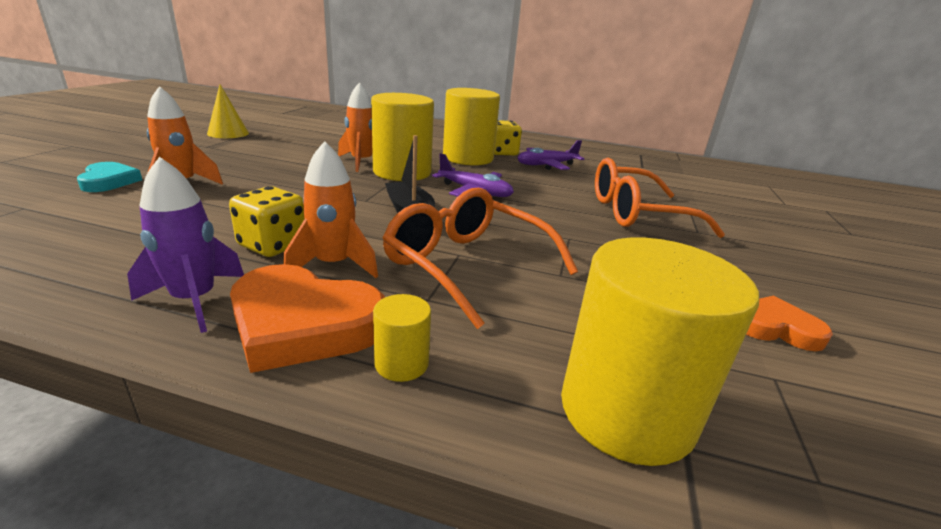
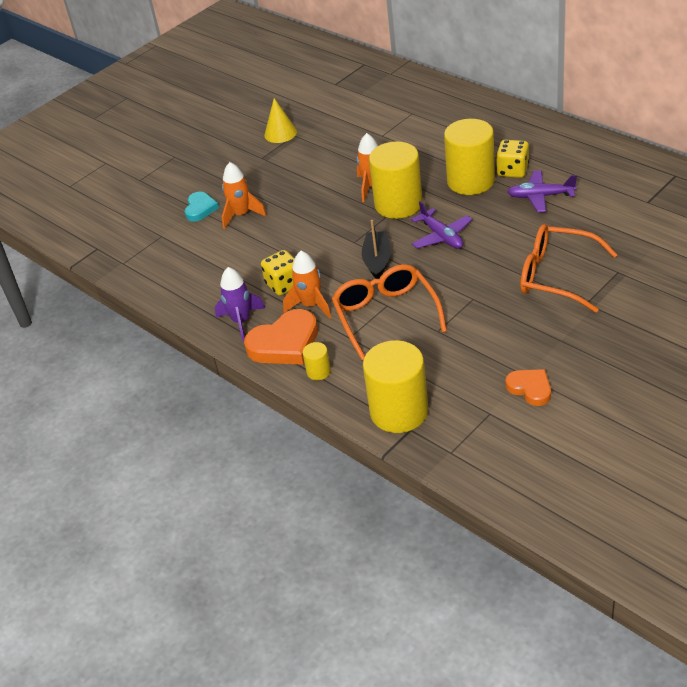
camera: 35 degrees right, 15 degrees up
(304, 324) = (285, 343): orange heart -> orange heart turned 75 degrees counterclockwise

